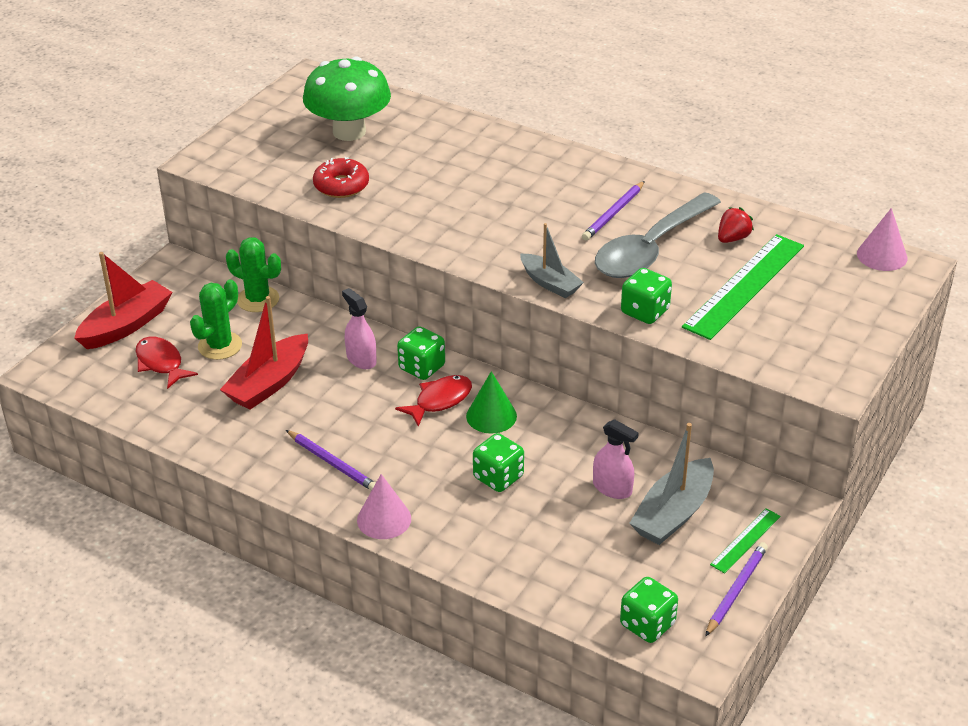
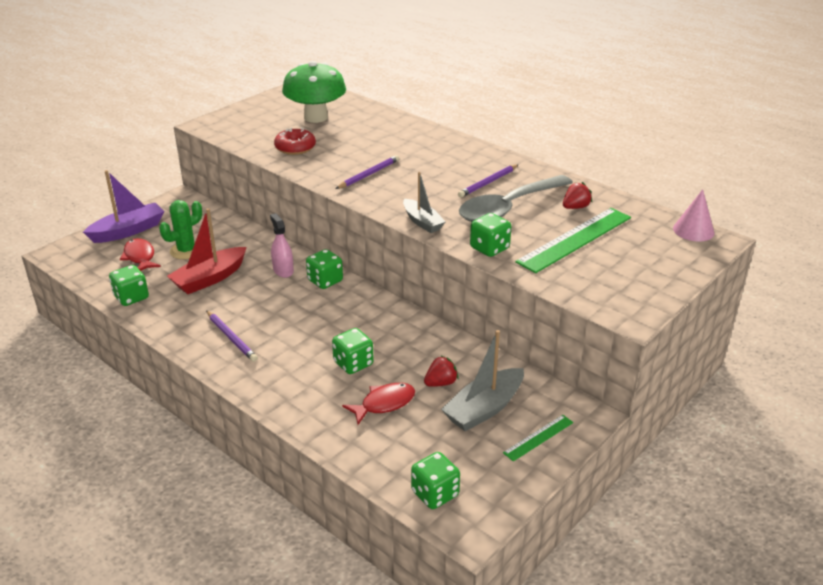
camera: 10 degrees right, 5 degrees down
(126, 325) = (128, 231): red boat -> purple boat
(177, 424) = (131, 297): none -> green dice
(258, 299) = (226, 225): green cactus -> none
(384, 519) = (253, 382): pink cone -> none
(440, 400) = (329, 304): red fish -> red fish (384, 404)
(491, 416) = (364, 319): green cone -> none
(612, 488) = (440, 383): pink spray bottle -> red strawberry
(736, 590) = (519, 477): purple pencil -> purple pencil (368, 174)

